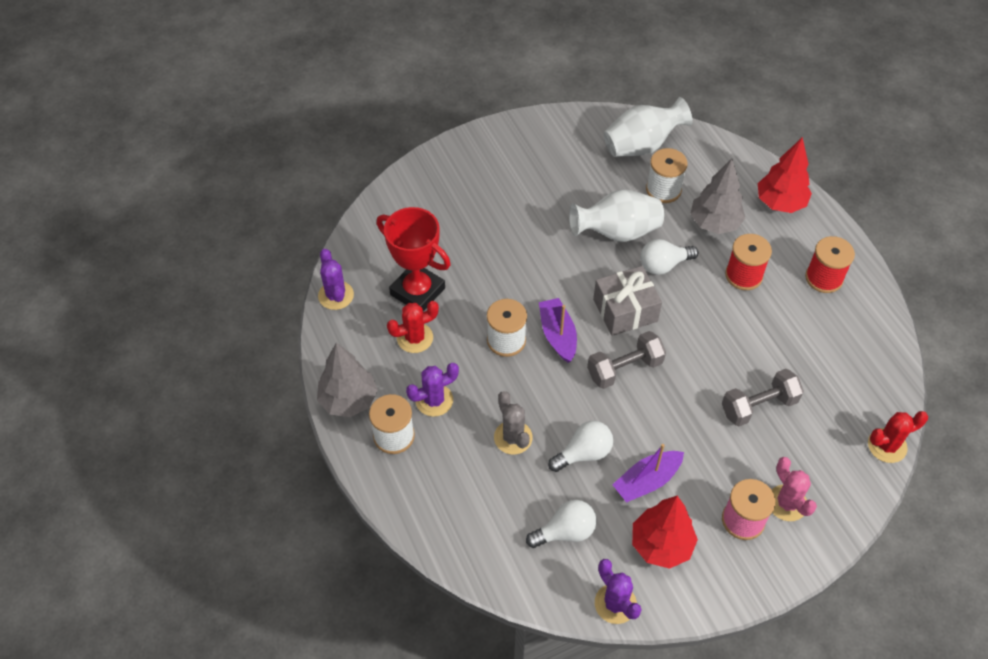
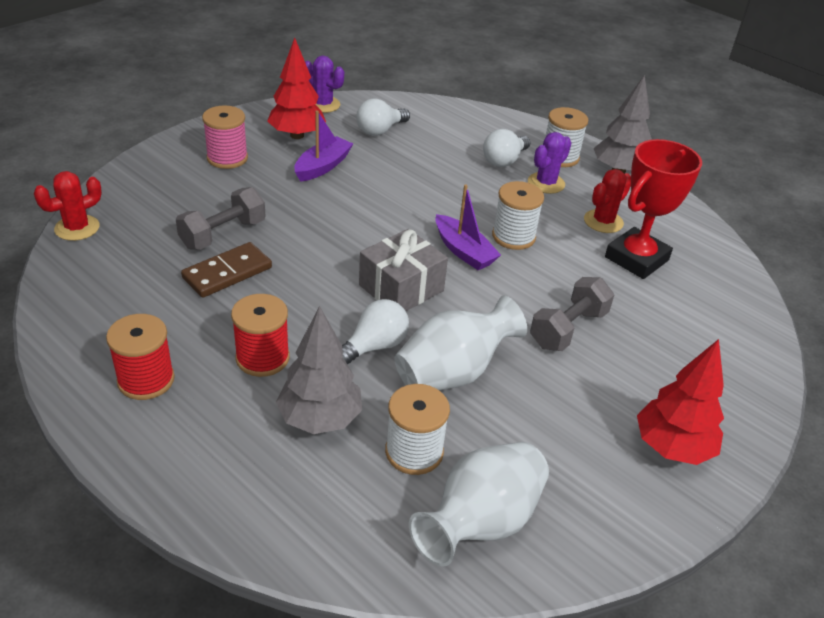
camera: 155 degrees right, 15 degrees down
(336, 295) = (711, 239): purple cactus -> none
(417, 291) = (636, 259): red trophy -> red trophy turned 60 degrees counterclockwise
(513, 437) = (458, 172): grey cactus -> none
(583, 453) = (388, 173): white light bulb -> white light bulb (504, 160)
(624, 368) = (378, 237): grey dumbbell -> grey dumbbell (568, 329)
(759, 360) = (227, 273): none -> brown domino
(780, 203) = (221, 479): red tree -> red tree (672, 447)
(787, 503) = (186, 174): pink cactus -> none

